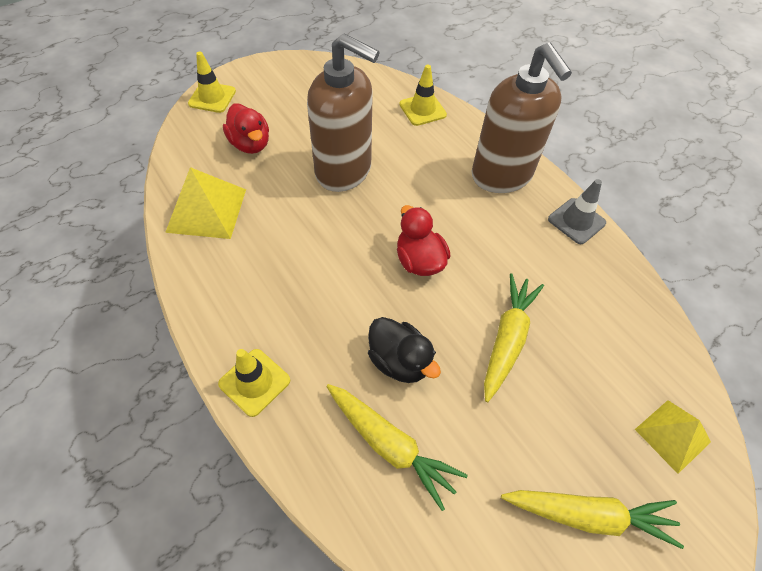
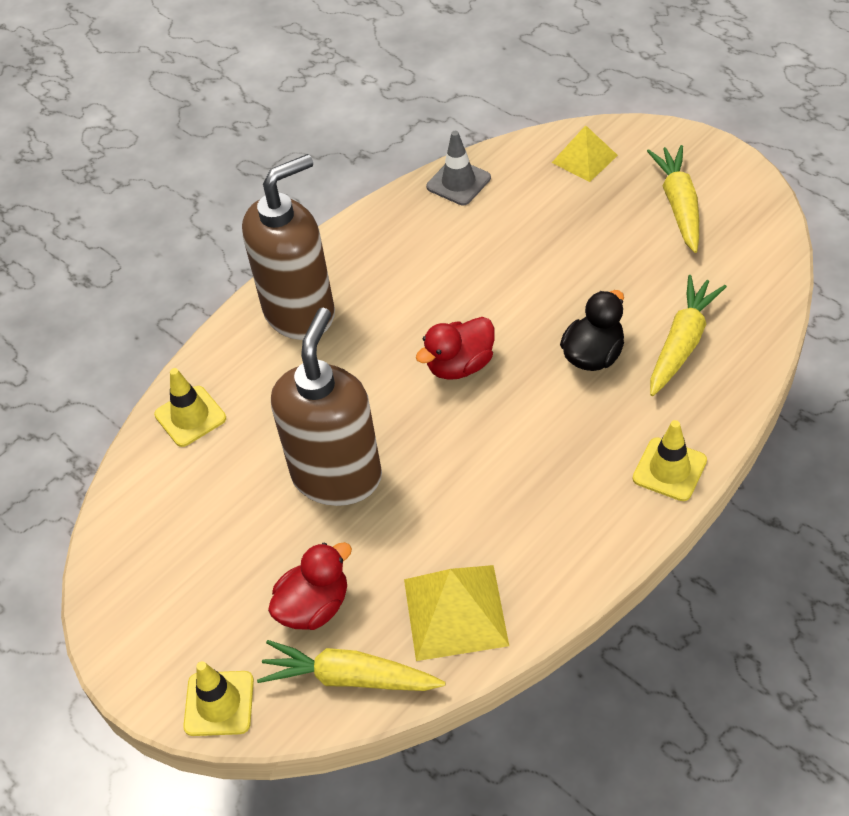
camera: 95 degrees left, 5 degrees down
(507, 339) = (533, 276): yellow carrot -> yellow carrot (350, 678)
(576, 221) = (355, 239): grey traffic cone -> grey traffic cone (458, 182)

